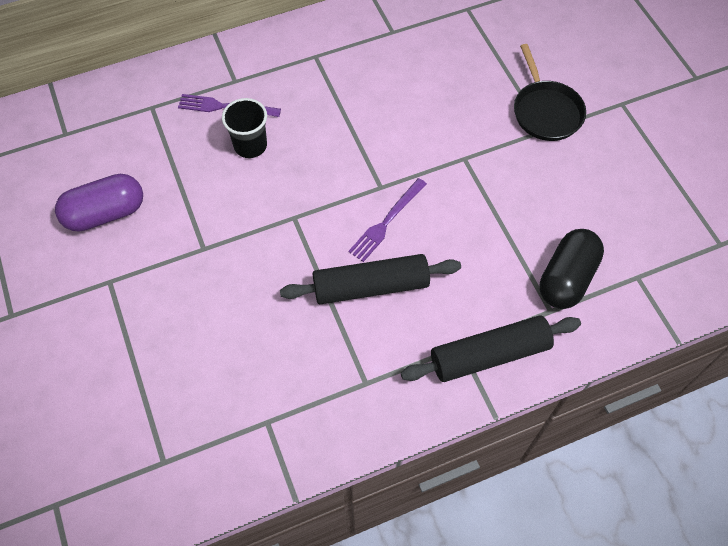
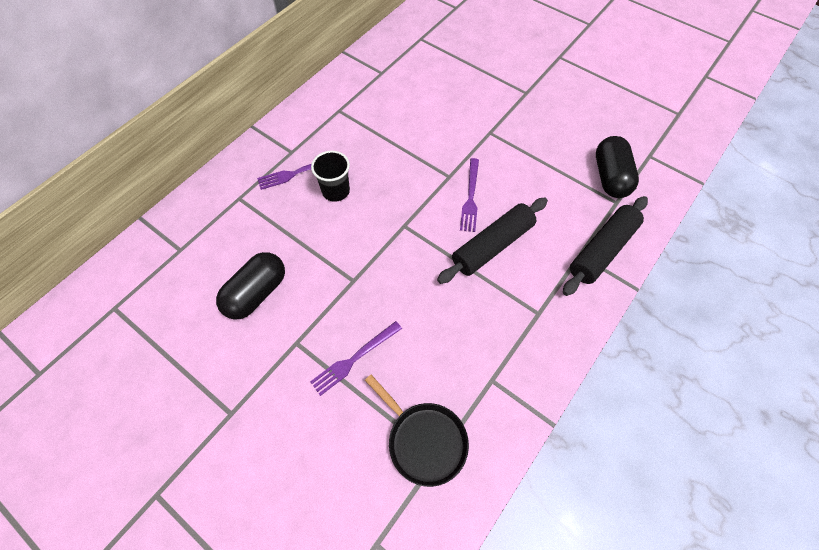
camera: 30 degrees left, 0 degrees up
(105, 213) = (256, 293): purple capsule -> black capsule
(151, 326) = (354, 359): none -> purple fork
(546, 111) = (518, 81): black pan -> black pan (424, 440)

